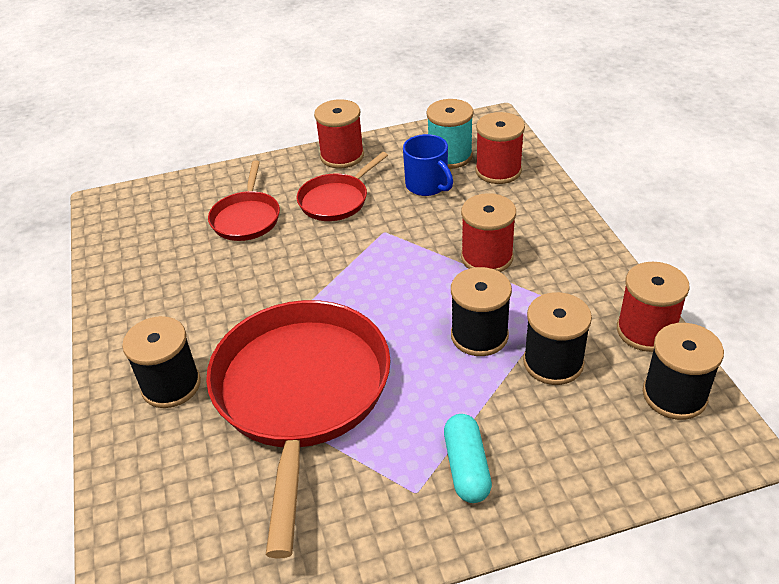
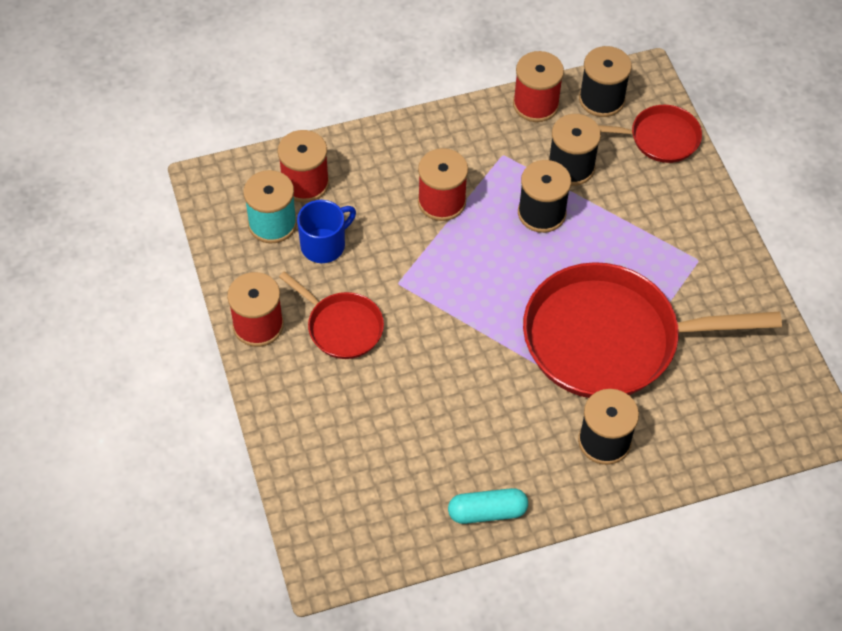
camera: 95 degrees left, 15 degrees up
(246, 218) = (366, 410): red pan -> red pan (660, 138)
(466, 467) = (674, 228): turquoise capsule -> turquoise capsule (487, 512)

